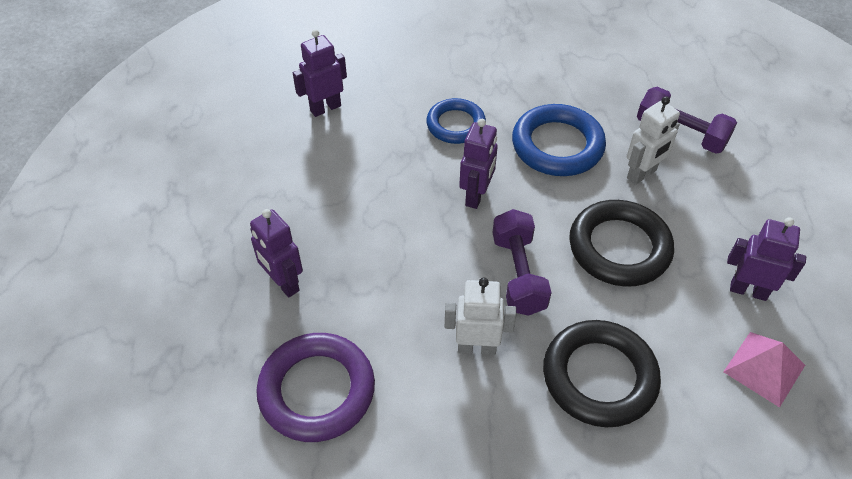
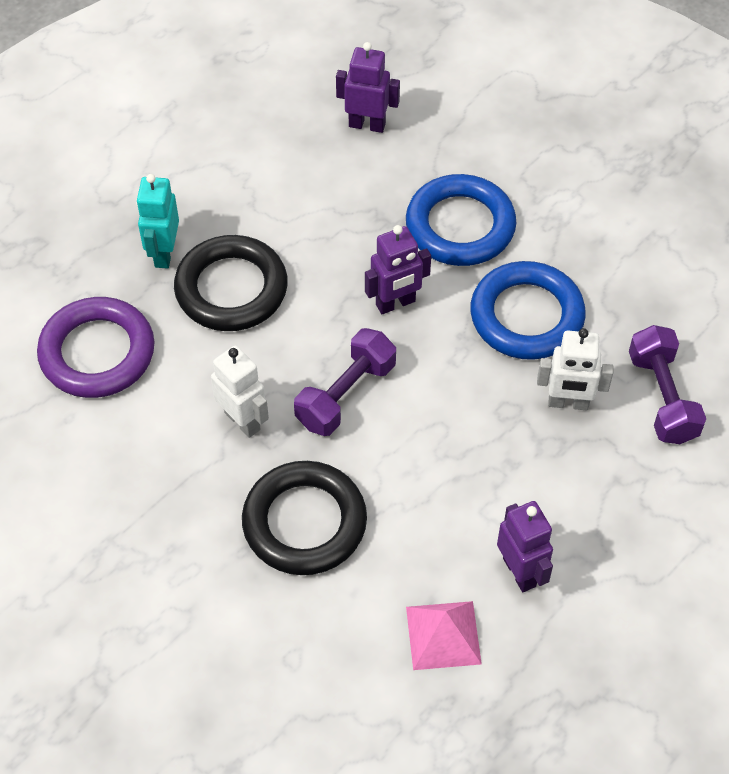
camera: 45 degrees right, 5 degrees up
(283, 283) = (163, 253): purple robot -> turquoise robot
(455, 125) = (460, 226): blue ring -> blue ring, size x1.53
(619, 247) = (458, 445): black ring -> black ring (231, 289)

